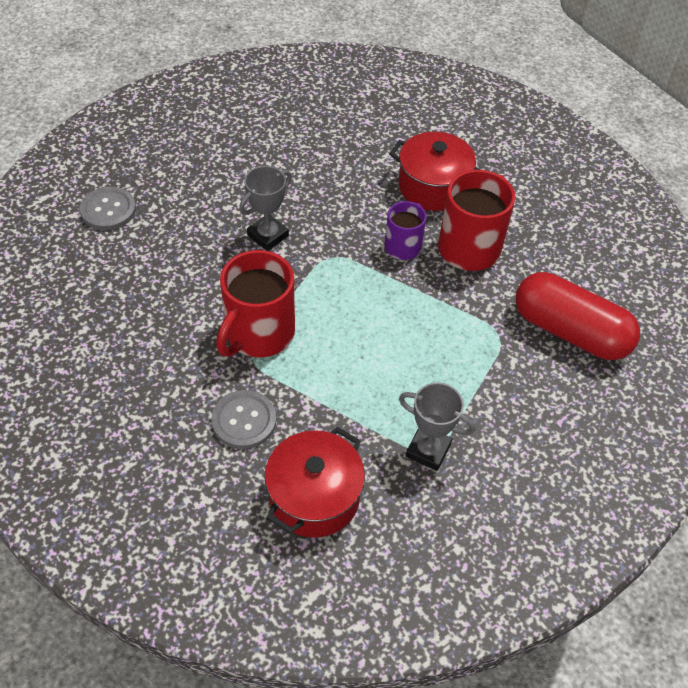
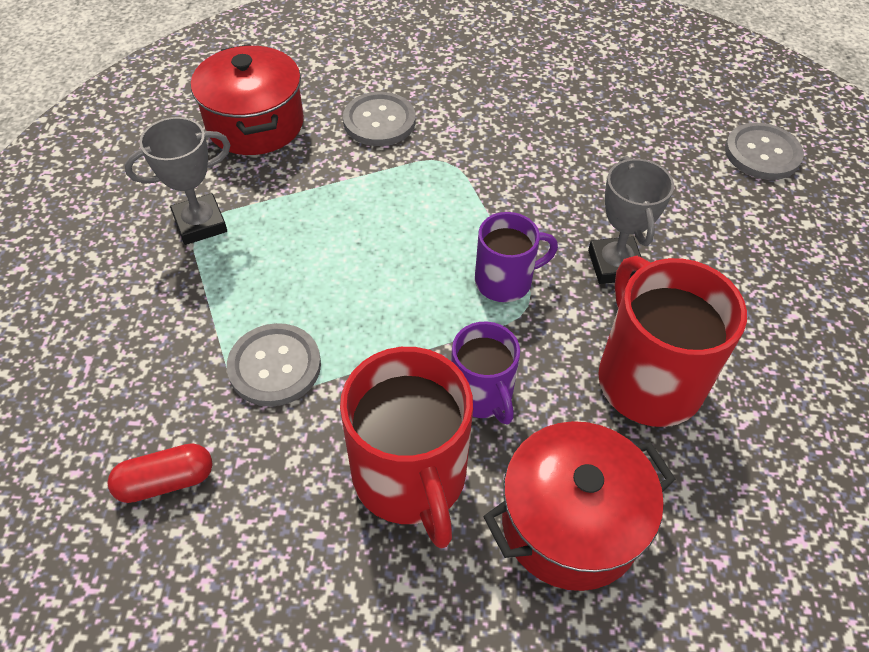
camera: 130 degrees right, 0 degrees up
(258, 334) = (470, 181): red mug -> red mug (647, 378)
(324, 274) = (505, 281): none -> purple mug
(475, 335) = (275, 366): none -> grey button
(570, 331) = (166, 481): red capsule -> red capsule, size x0.46

